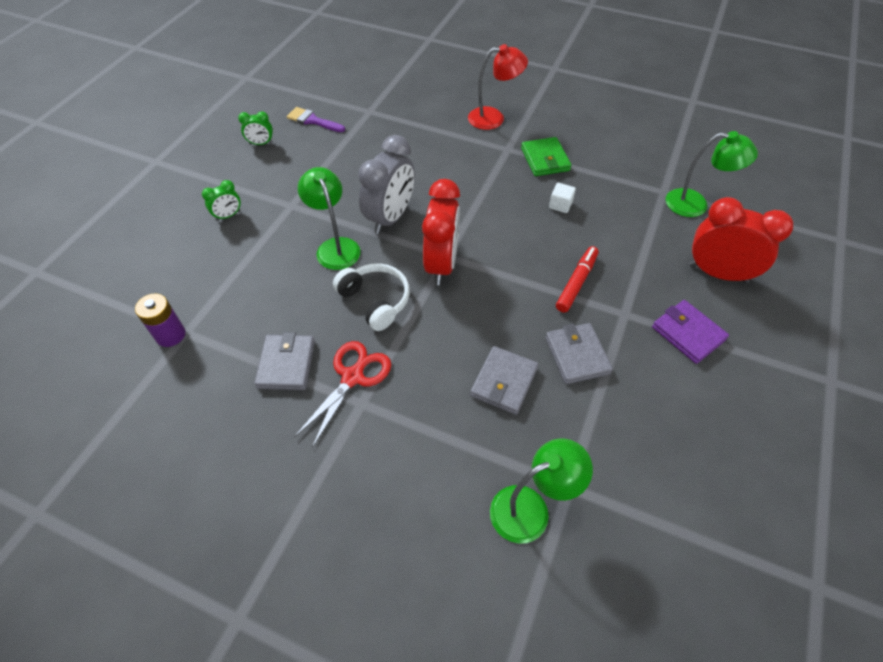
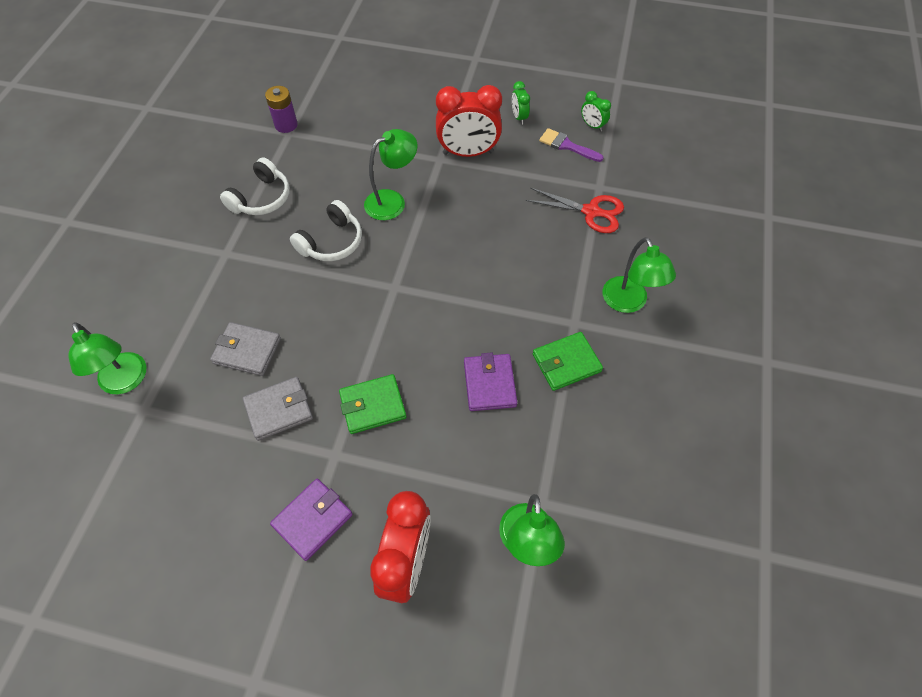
camera: 80 degrees right, 5 degrees up
(228, 215) = (417, 121): green clock -> green clock (592, 126)
(286, 364) = (261, 198): grey wallet -> white headphones
(312, 120) = (566, 145): purple brush -> purple brush turned 75 degrees counterclockwise
(353, 376) = (250, 242): red scissors -> red scissors (591, 212)
(390, 218) = (438, 234): grey clock -> none
(441, 264) = (382, 284): red clock -> red clock (468, 153)
(494, 118) = (628, 303): red lamp -> green lamp
(560, 205) = (489, 384): white cube -> purple wallet
(576, 283) = (372, 405): red marker -> green wallet

